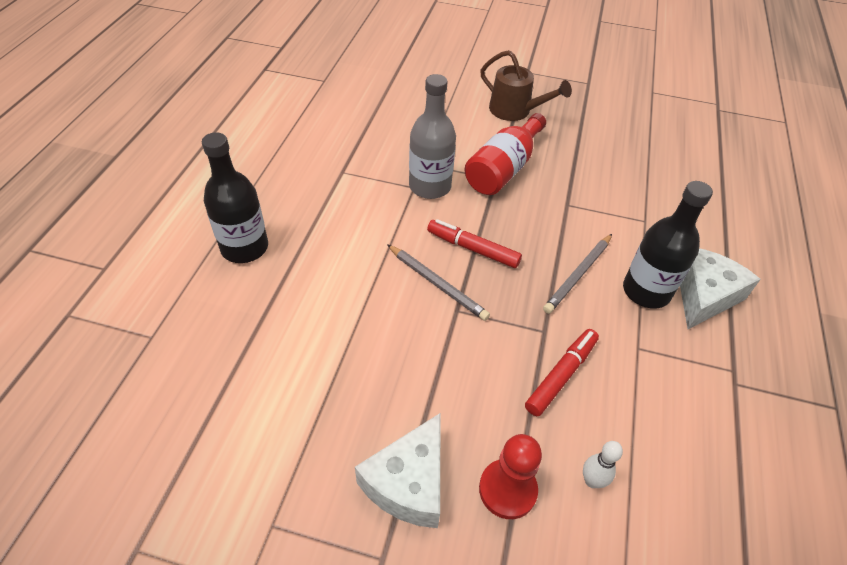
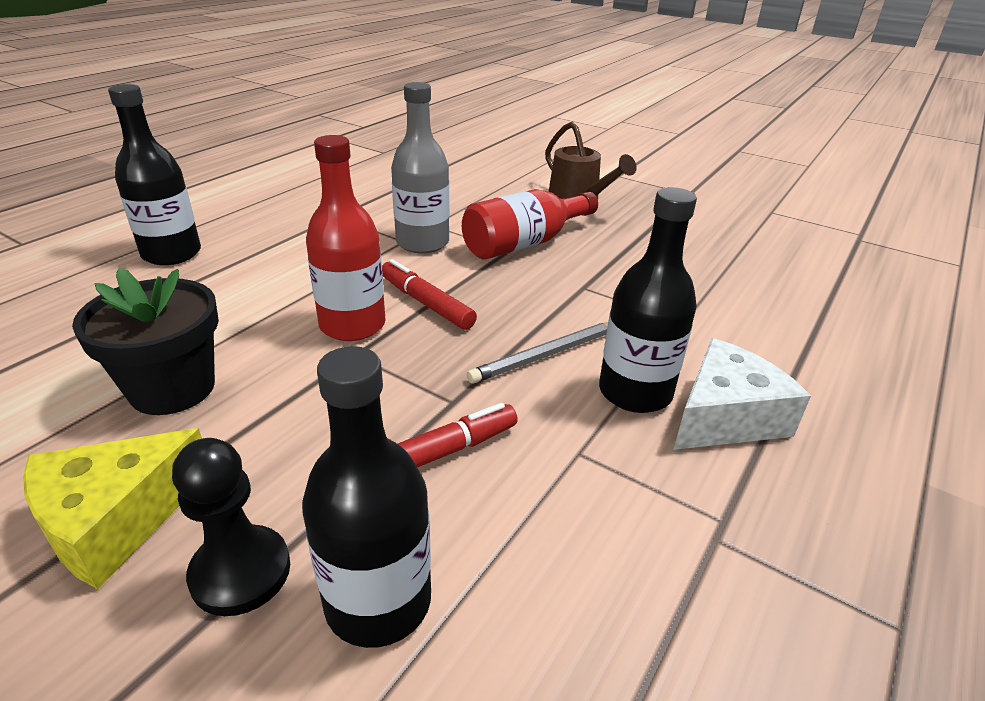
camera: 20 degrees right, 15 degrees down
(358, 376) = (172, 388): none -> black flower pot
(408, 482) = (116, 520): white cheese -> yellow cheese
(437, 284) = (352, 325): grey pencil -> red bottle
(507, 490) = (241, 572): red pawn -> black pawn
(592, 481) = (378, 601): white bowling pin -> black bottle

